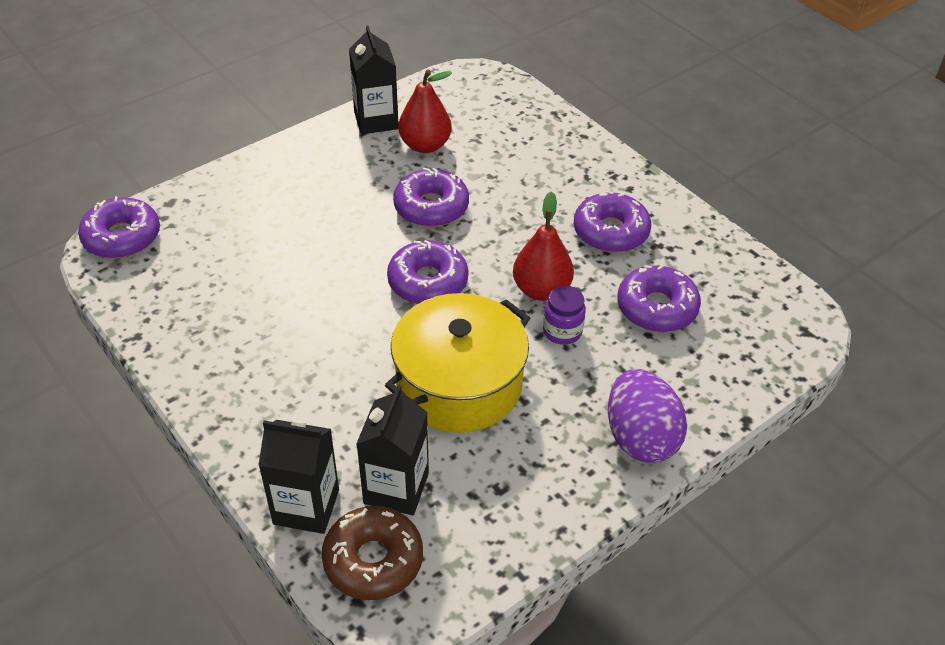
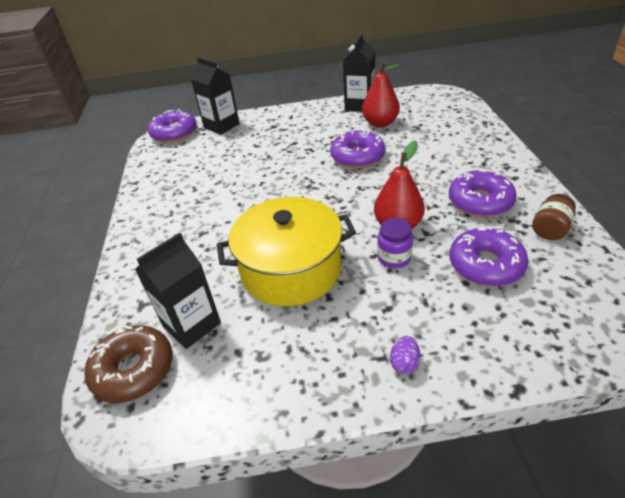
camera: 35 degrees right, 5 degrees down
(306, 507) = (128, 313): black carton -> black carton (221, 126)
(428, 282) = (321, 199): purple donut -> none
(640, 438) = (404, 363): purple egg -> purple egg, size x0.42
(695, 245) = (550, 229): none -> brown jar

